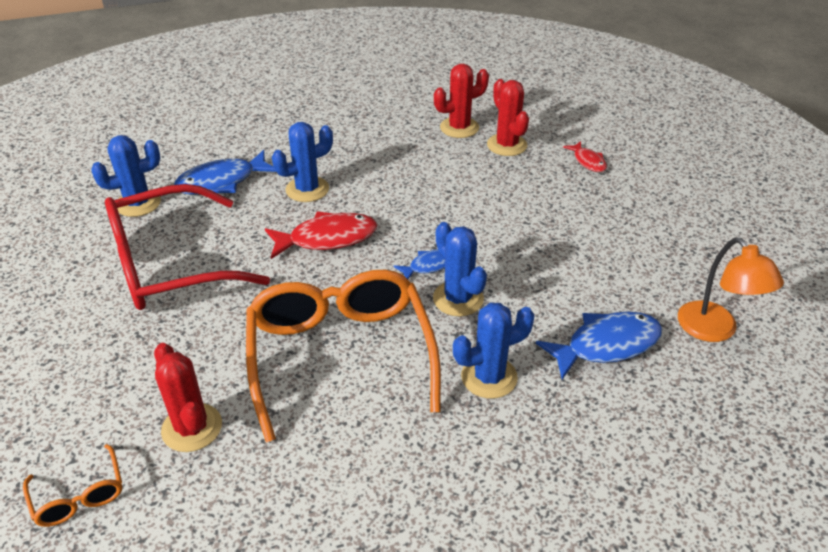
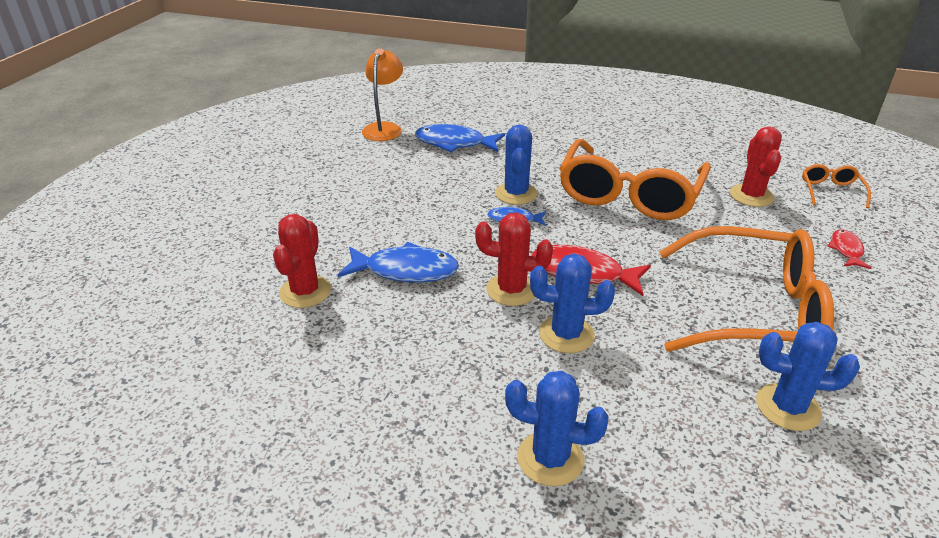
camera: 145 degrees left, 5 degrees down
(171, 264) = (752, 310): red glasses -> orange glasses
(222, 182) = (665, 393): blue fish -> blue fish (405, 270)
(459, 128) = (318, 338): red cactus -> red cactus (511, 290)
(489, 377) = (541, 155): blue cactus -> blue cactus (550, 458)
(588, 161) = (266, 242): red fish -> red fish (846, 250)

